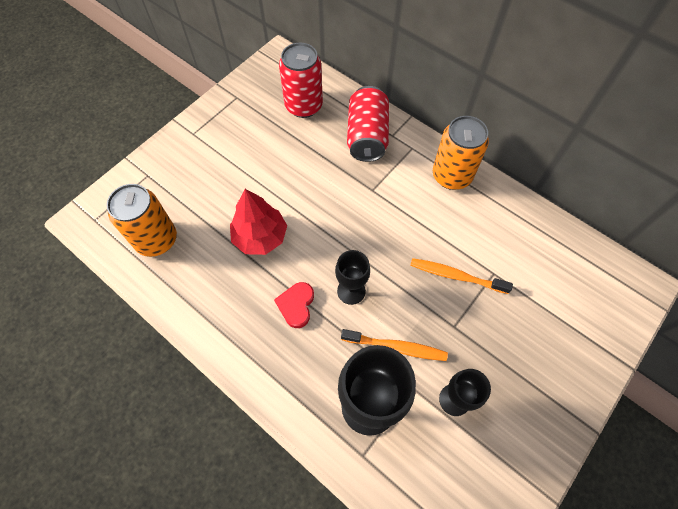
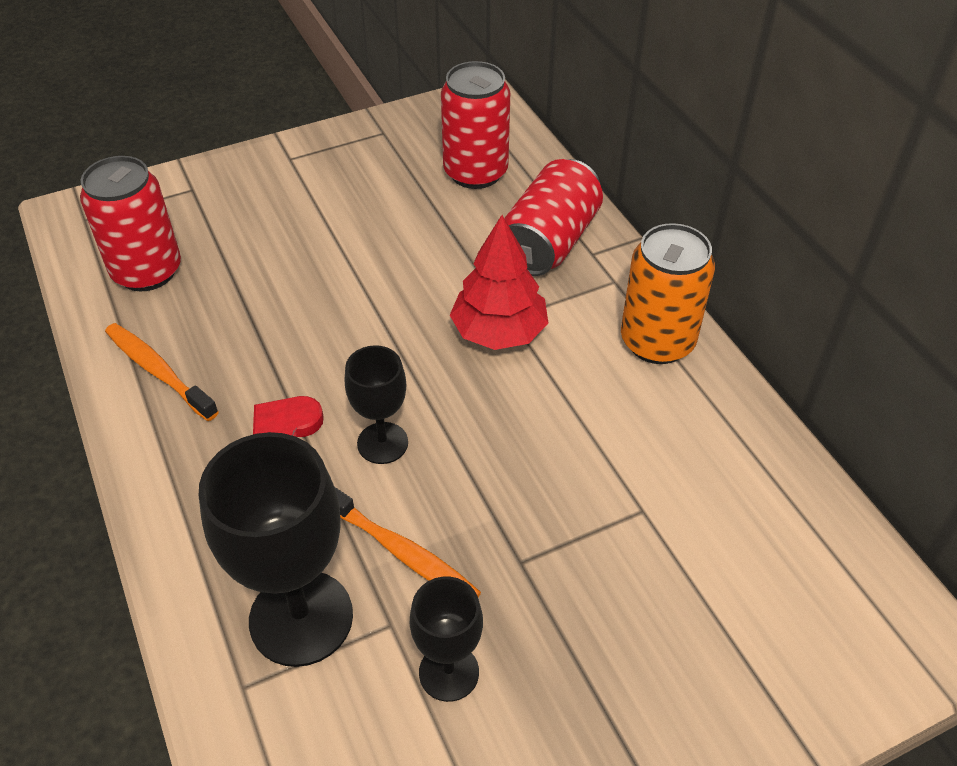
camera: 25 degrees right, 15 degrees down
(156, 240) = (147, 271): orange can -> red can
(260, 237) = (294, 319): red tree -> red tree (499, 332)
(456, 276) = (571, 488): orange toothbrush -> orange toothbrush (158, 371)

